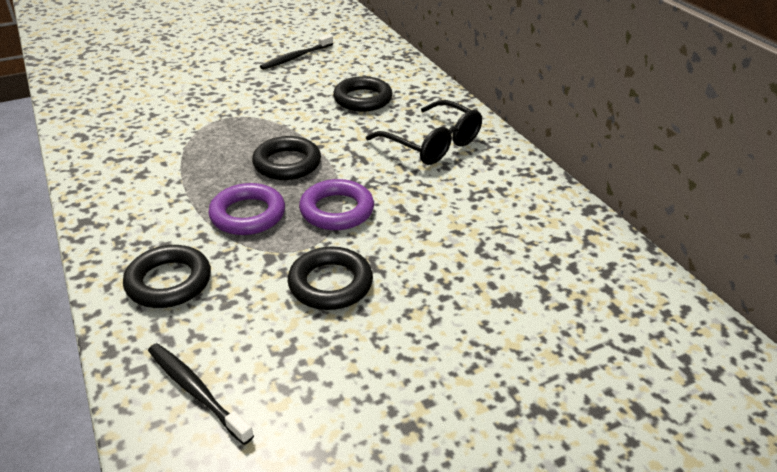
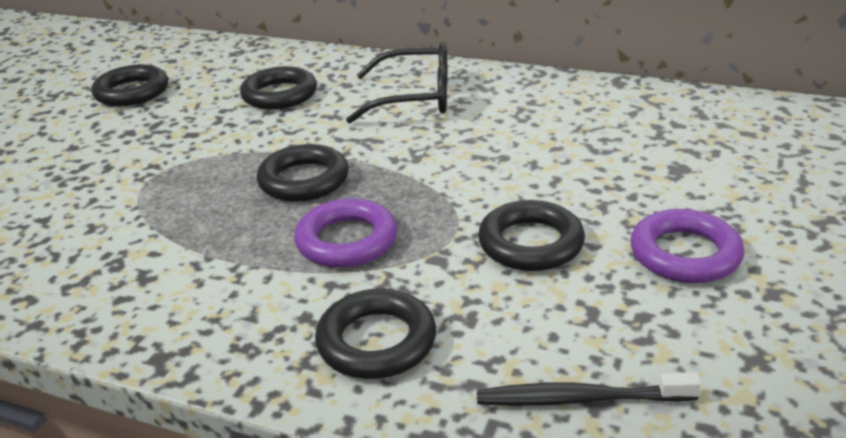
camera: 40 degrees left, 5 degrees down
(296, 57) = (132, 92): black toothbrush -> black ring
(337, 210) = (427, 189): purple ring -> purple ring (685, 254)

